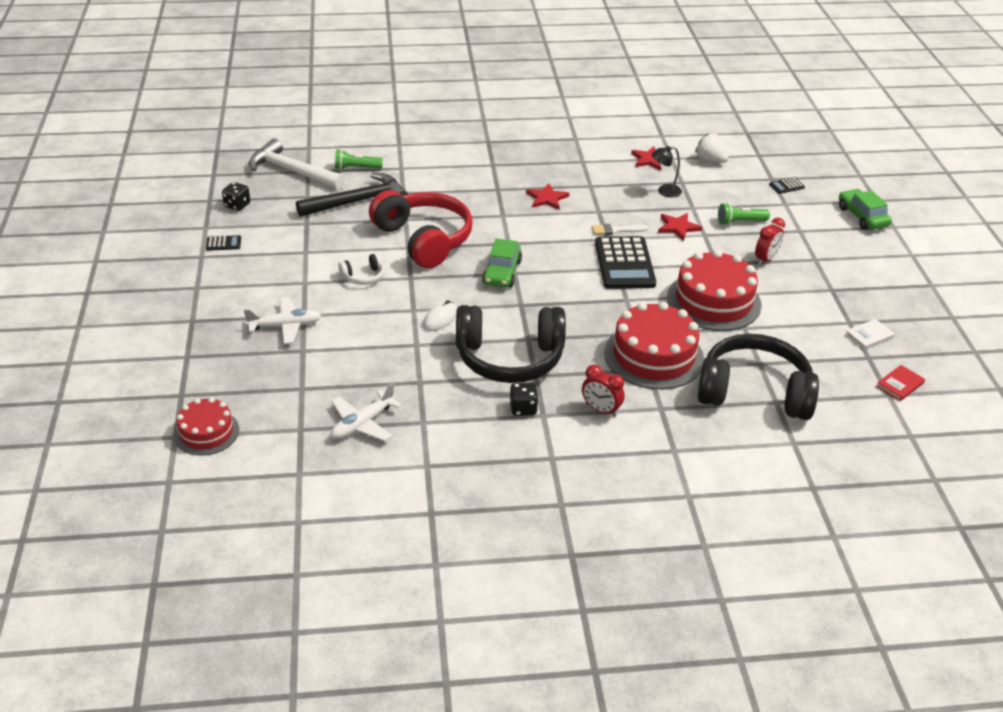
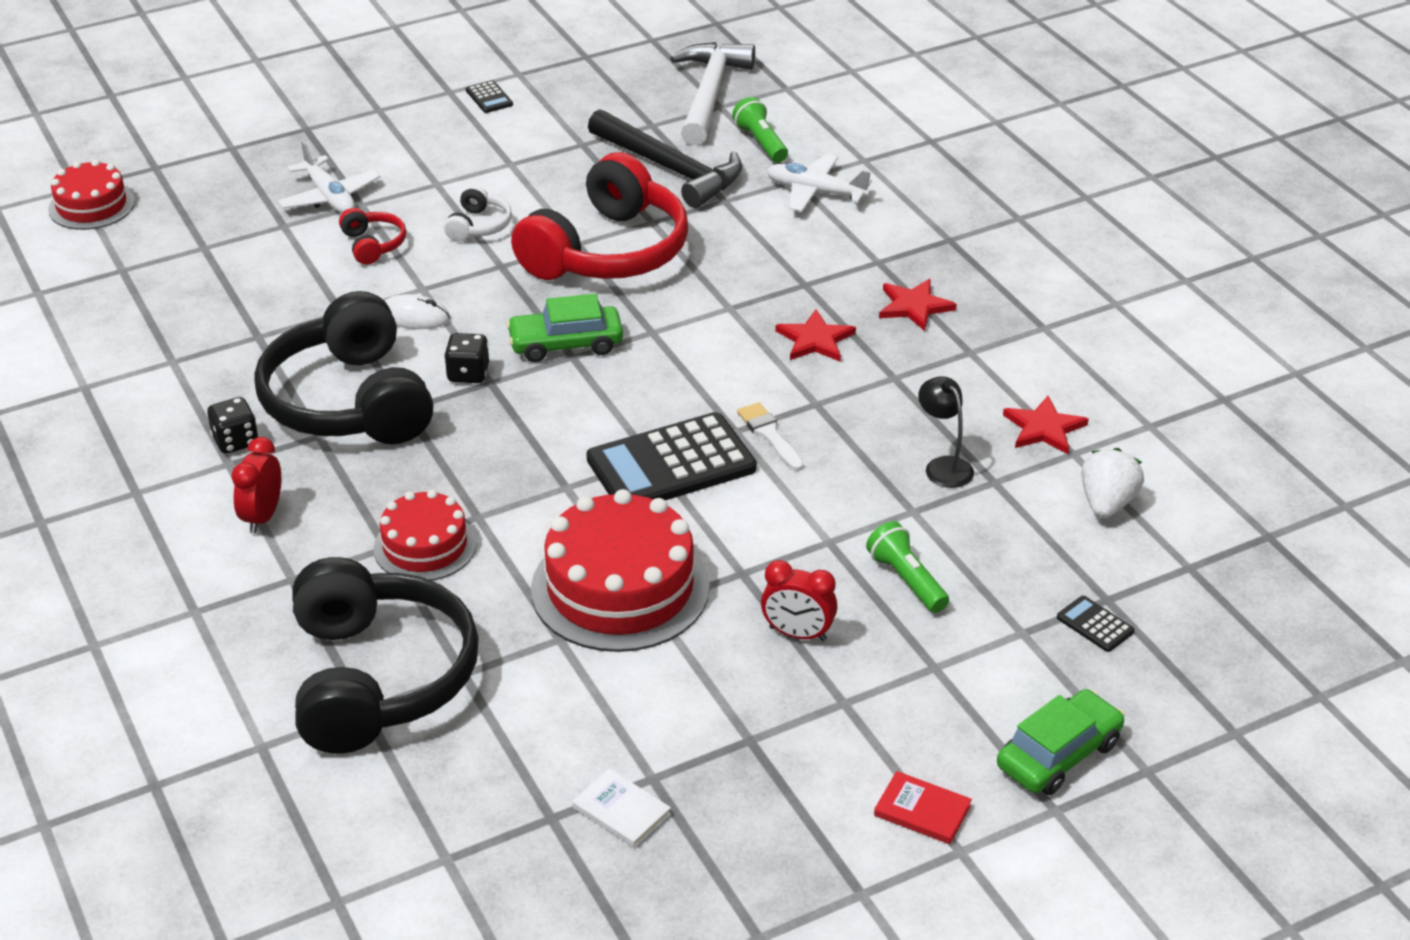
camera: 70 degrees right, 0 degrees up
(237, 205) = (588, 80): black dice -> black dice (468, 374)
(353, 319) = (373, 245): none -> red headphones
(363, 277) = (479, 226): white headphones -> white headphones turned 120 degrees counterclockwise
(363, 423) = (151, 313): white plane -> white plane (815, 192)
(653, 356) = (425, 546): red cake -> red cake, size x0.59
(678, 227) = (830, 504): red star -> red star (914, 306)
(900, 384) = (485, 871): red book -> red book (922, 810)

